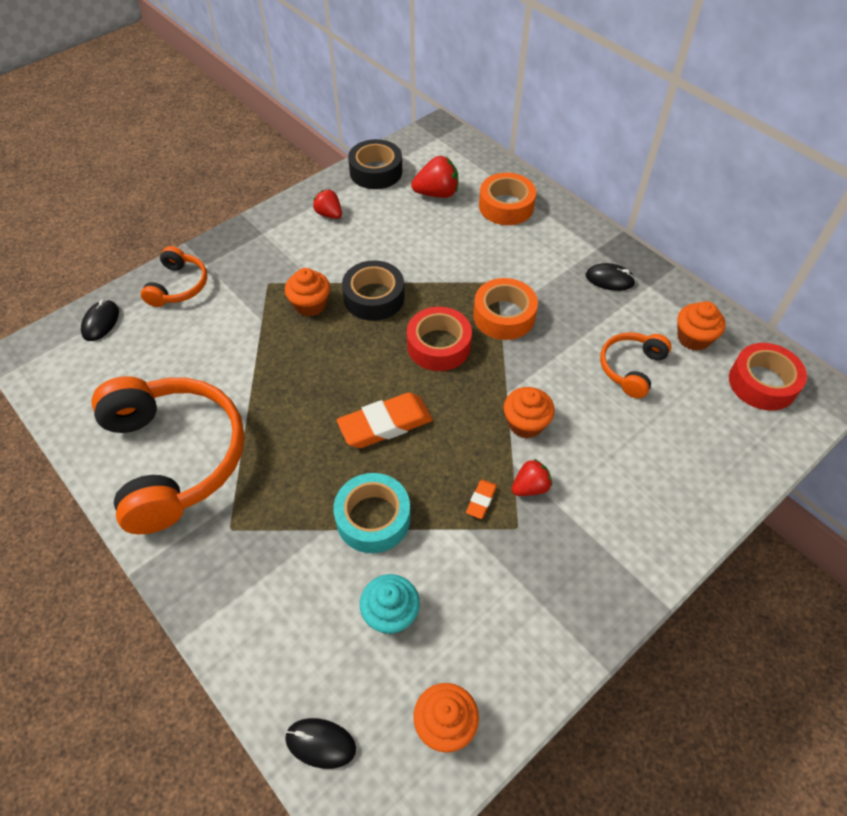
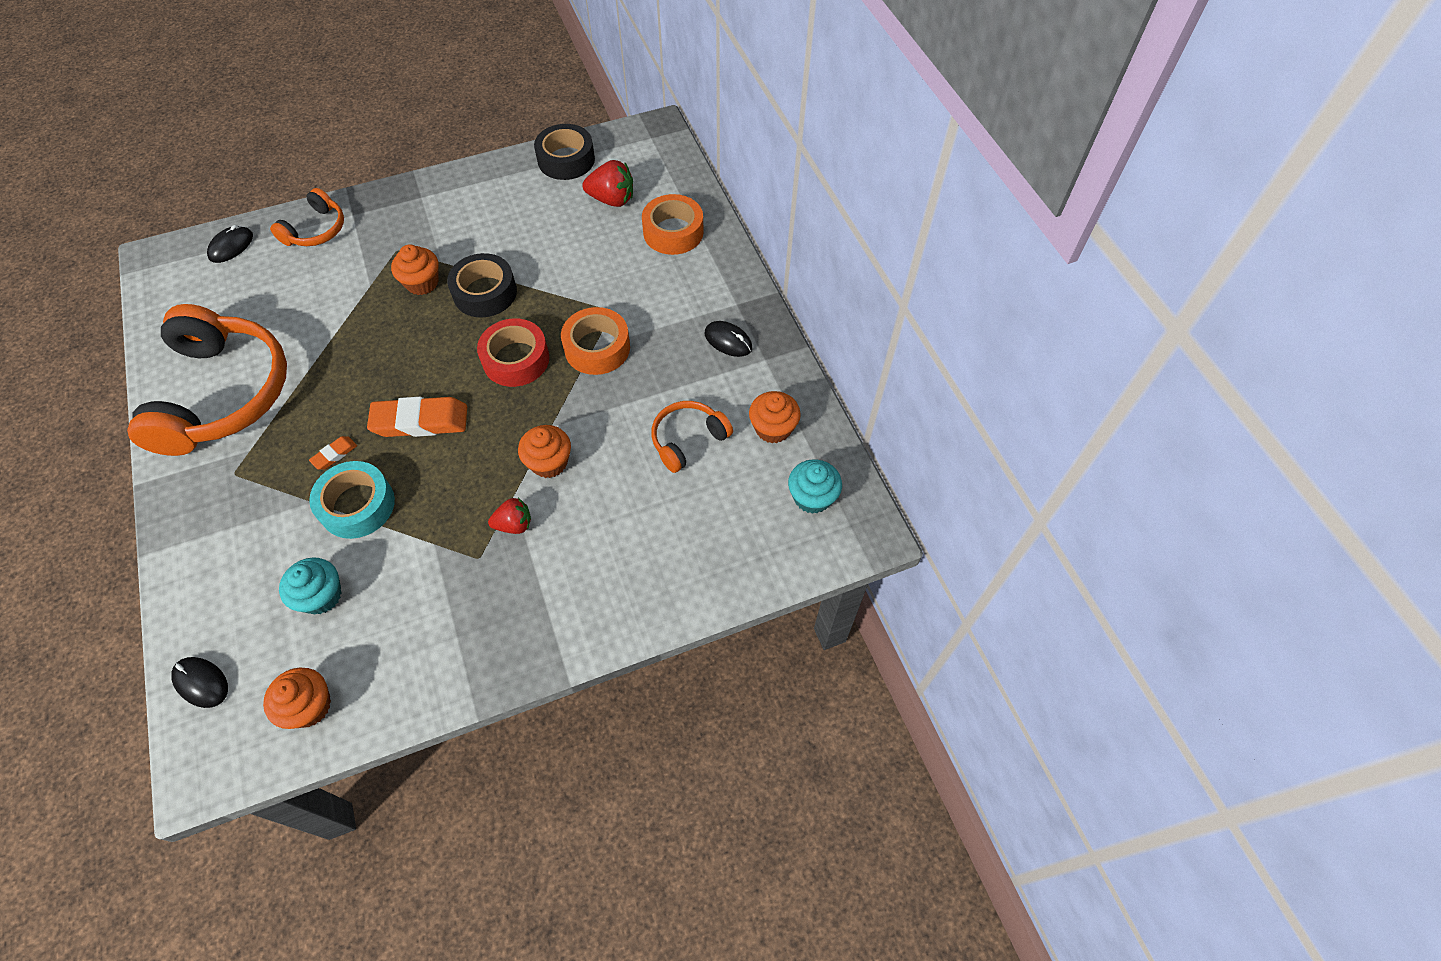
camera: 20 degrees right, 5 degrees up
(329, 214) = (494, 194): red strawberry -> none
(481, 500) = (462, 522): orange eraser -> orange eraser (334, 454)
(762, 383) = (812, 497): red tape -> turquoise cupcake

